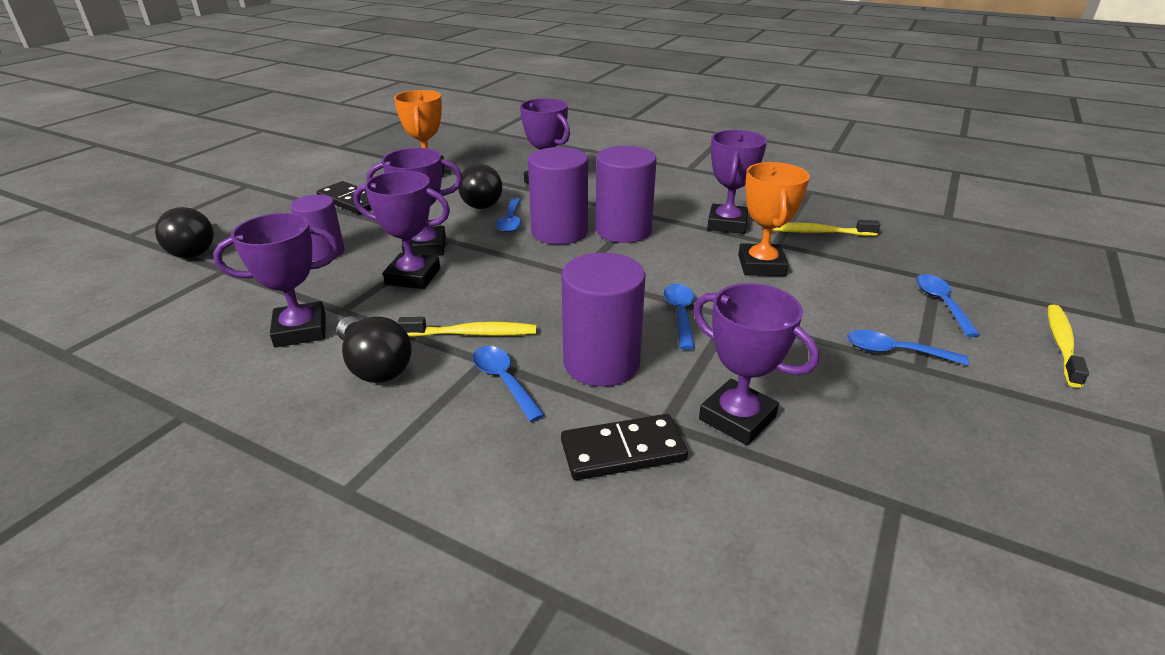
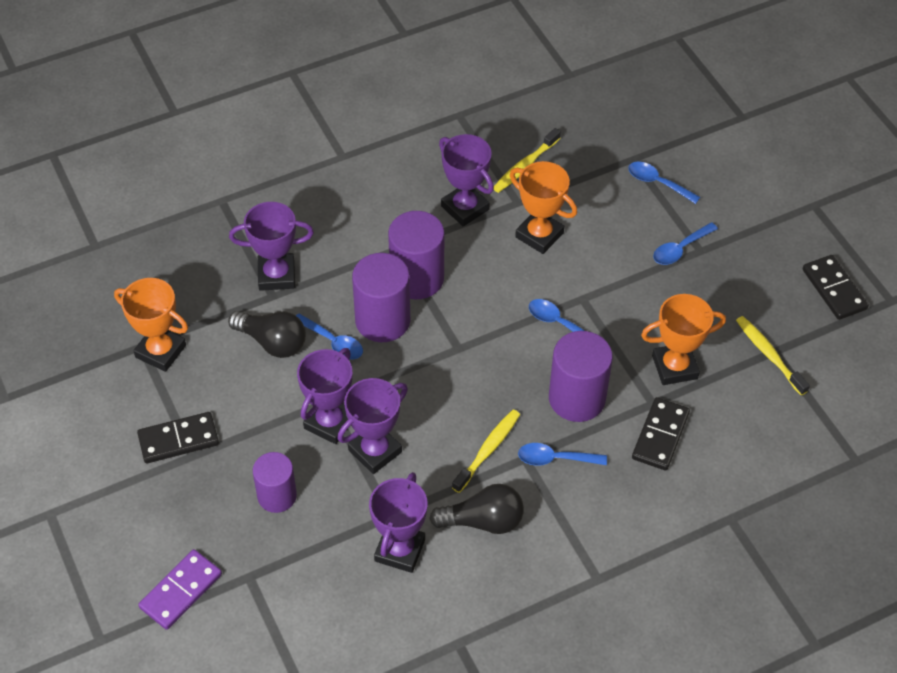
camera: 55 degrees left, 20 degrees up
(193, 248) = (181, 591): black light bulb -> purple domino
(737, 418) = (674, 367): purple trophy -> orange trophy
(1061, 344) = (734, 168): yellow toothbrush -> yellow toothbrush (769, 354)
(1089, 521) = (834, 289): none -> black domino

